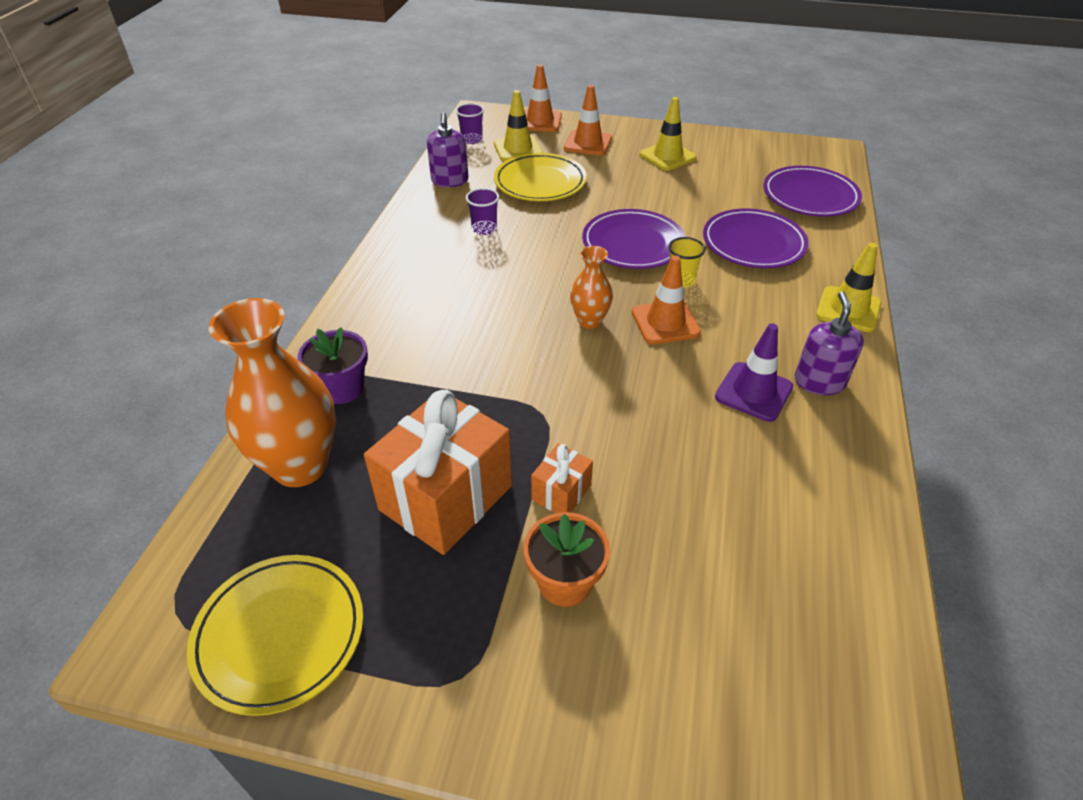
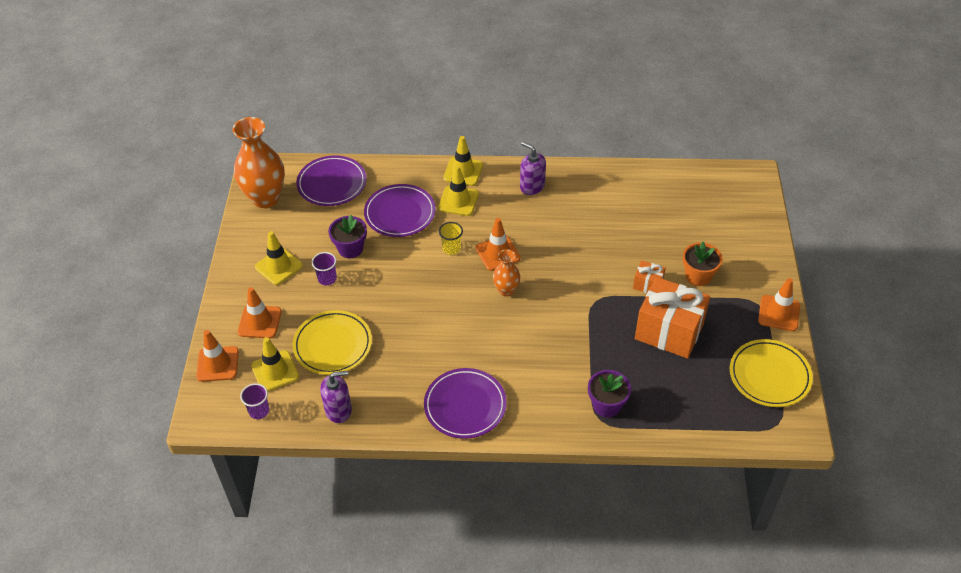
camera: 100 degrees left, 5 degrees up
(300, 466) = (673, 405): orange vase -> orange vase (265, 198)
(422, 714) = (779, 313): none -> orange traffic cone
(484, 229) = (410, 369): purple cup -> purple cup (327, 279)
(633, 244) = (413, 277): purple plate -> purple plate (465, 406)
(690, 202) = (350, 249): none -> purple flower pot
(753, 392) = (548, 212): purple traffic cone -> none
(780, 297) = (458, 201): none -> yellow traffic cone
(819, 382) = (532, 186): purple soap dispenser -> purple soap dispenser turned 45 degrees clockwise

